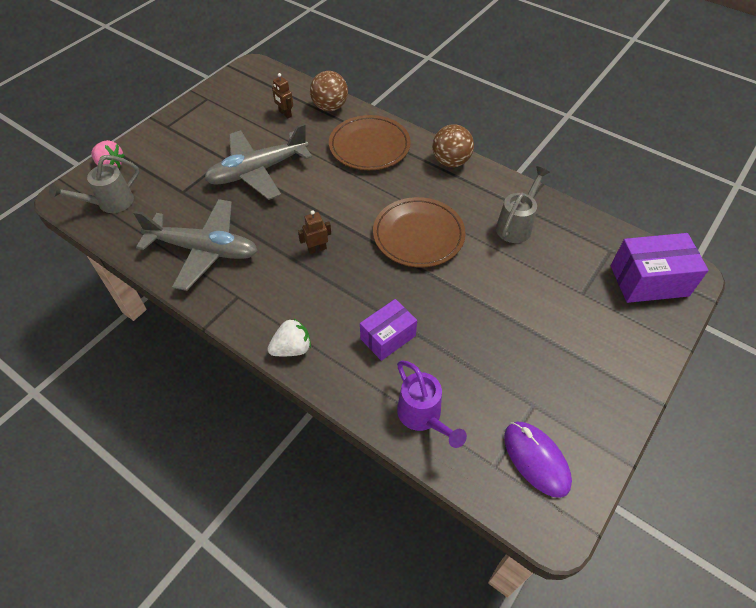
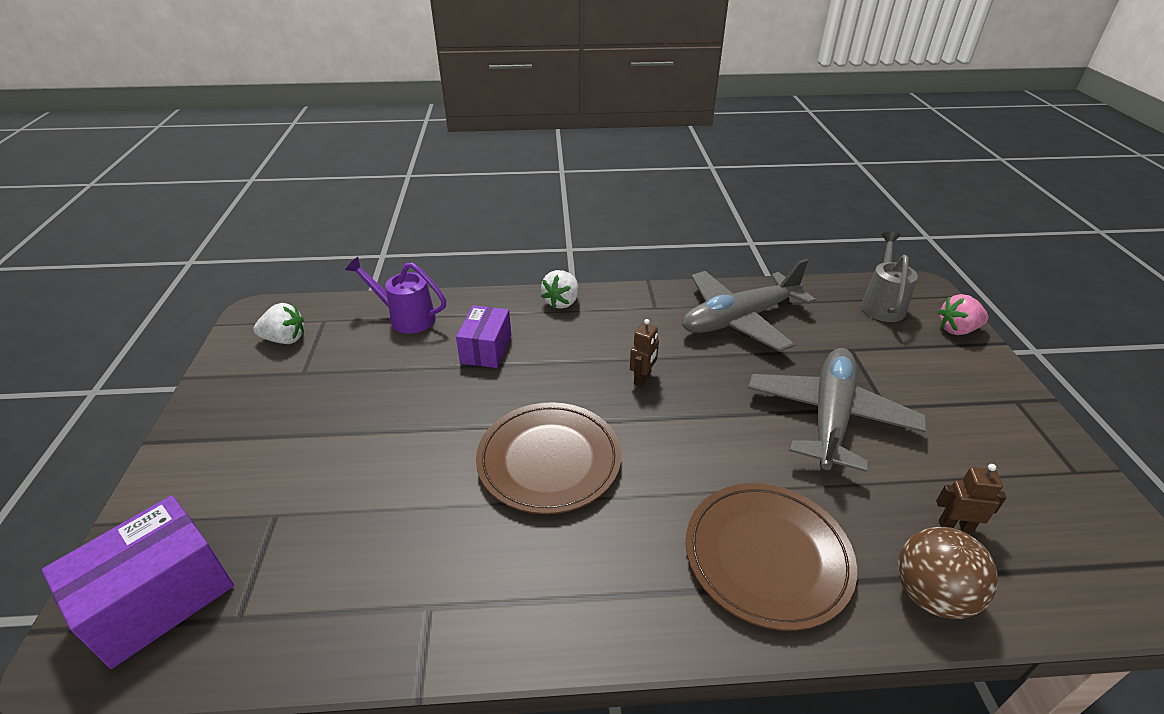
camera: 140 degrees right, 15 degrees down
(451, 162) = (616, 622): brown ball -> none
(516, 225) = (421, 563): grey watering can -> none
(536, 459) = (285, 339): purple mouse -> white strawberry

